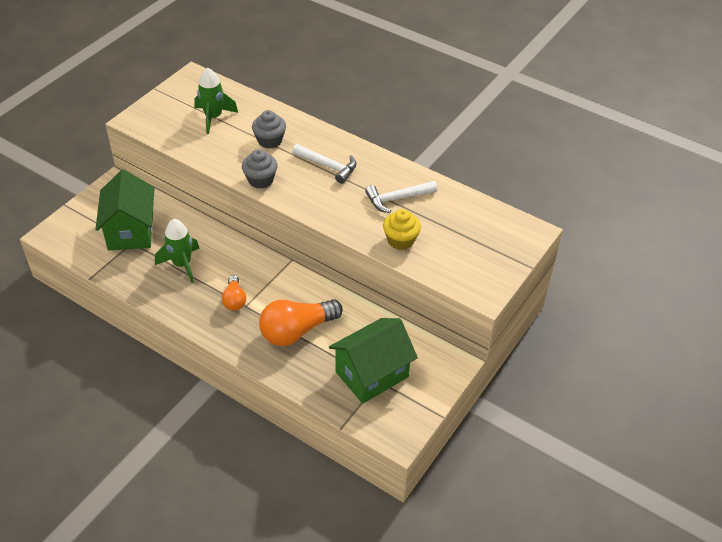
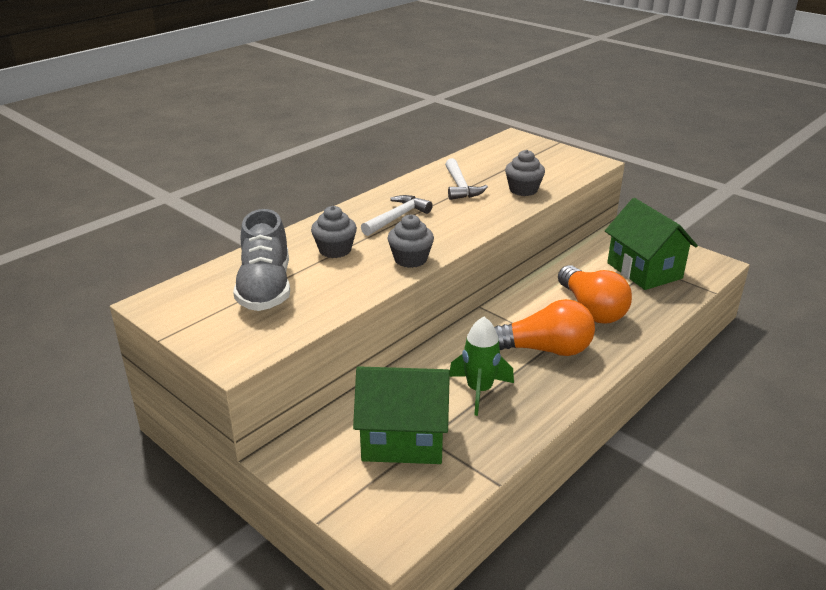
camera: 80 degrees left, 15 degrees down
(213, 117) = (265, 288): green rocket -> grey shoe
(234, 300) = (544, 349): orange light bulb -> orange light bulb, size x1.84
(400, 240) = (523, 190): yellow cupcake -> grey cupcake

